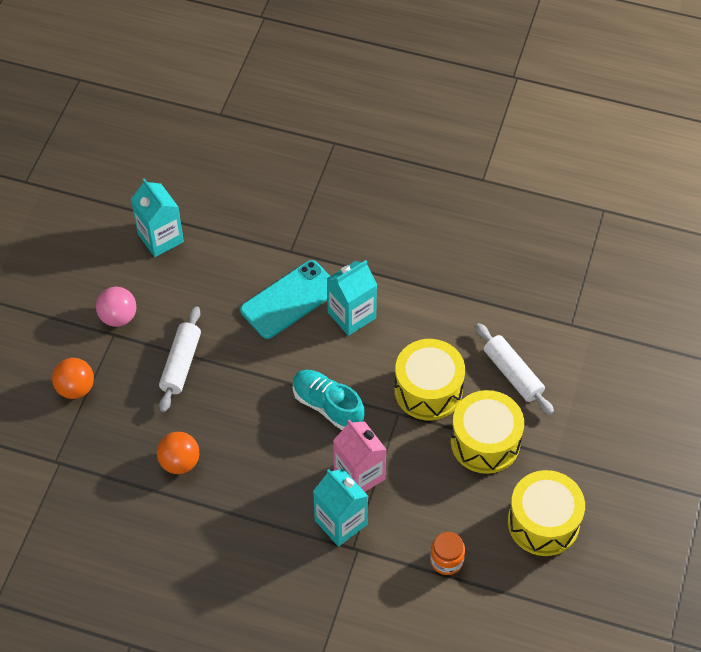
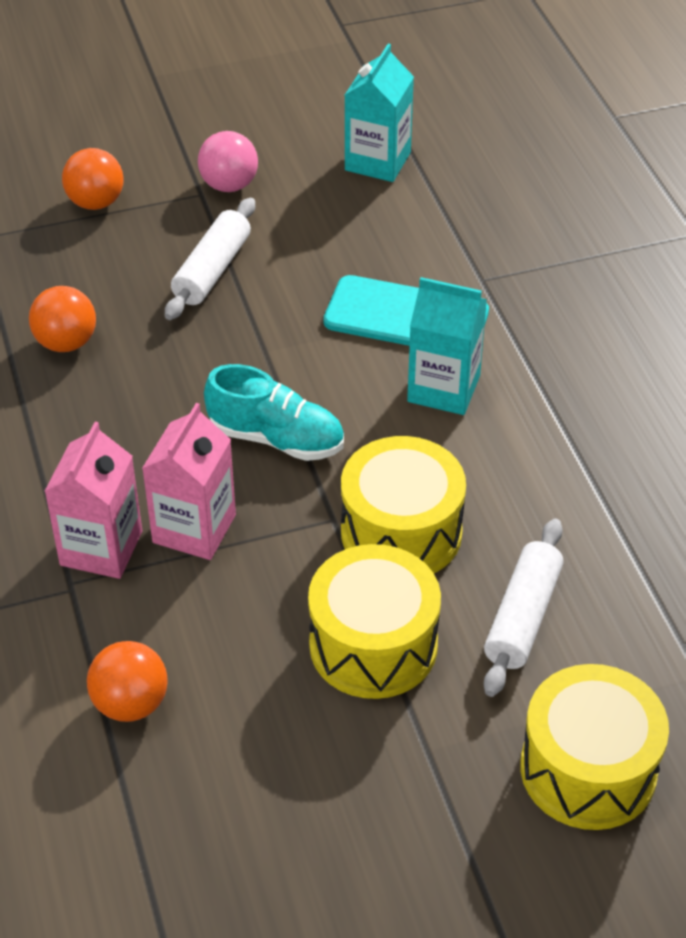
camera: 55 degrees right, 10 degrees down
(181, 364) = (212, 270): white rolling pin -> white rolling pin turned 45 degrees counterclockwise
(327, 406) = (276, 438): turquoise shoe -> turquoise shoe turned 105 degrees clockwise
(340, 522) = (101, 548): turquoise carton -> pink carton
(446, 560) = (131, 703): orange jar -> orange ball
(543, 522) = (293, 795): yellow drum -> yellow drum (588, 769)

